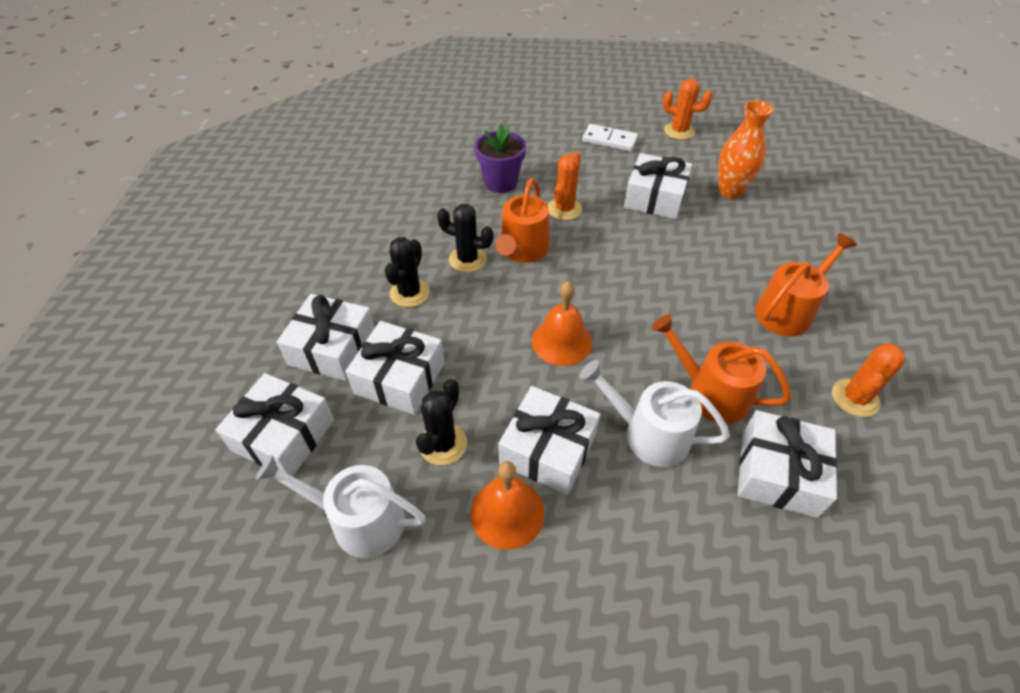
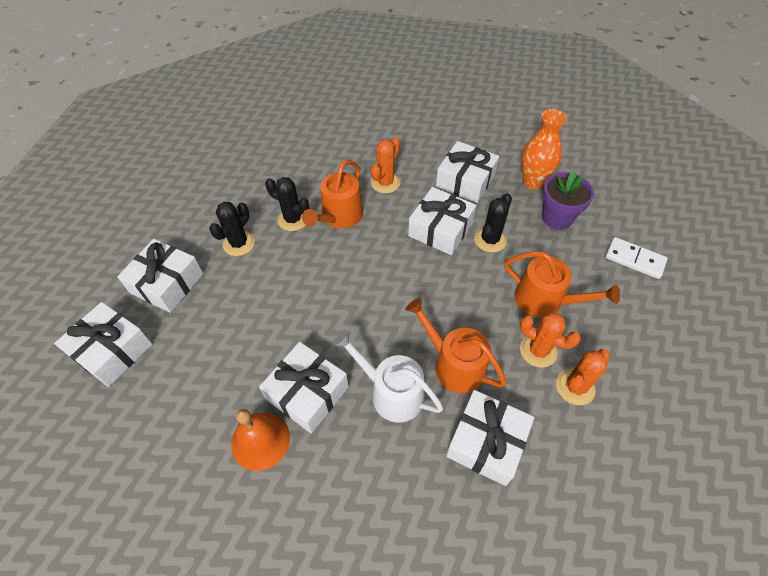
camera: 10 degrees right, 5 degrees up
(360, 520) = (149, 428): white watering can -> none
(400, 378) = (211, 316): white gift -> white gift (440, 229)
(443, 444) = (228, 376): black cactus -> black cactus (490, 240)
(500, 182) = (340, 152): purple flower pot -> purple flower pot (557, 218)
(561, 341) = (346, 302): orange bell -> none
(609, 140) = (444, 122): white domino -> white domino (634, 259)
(679, 131) = (507, 119): orange cactus -> orange cactus (538, 351)
(787, 311) = (544, 300): orange watering can -> orange watering can turned 60 degrees clockwise

